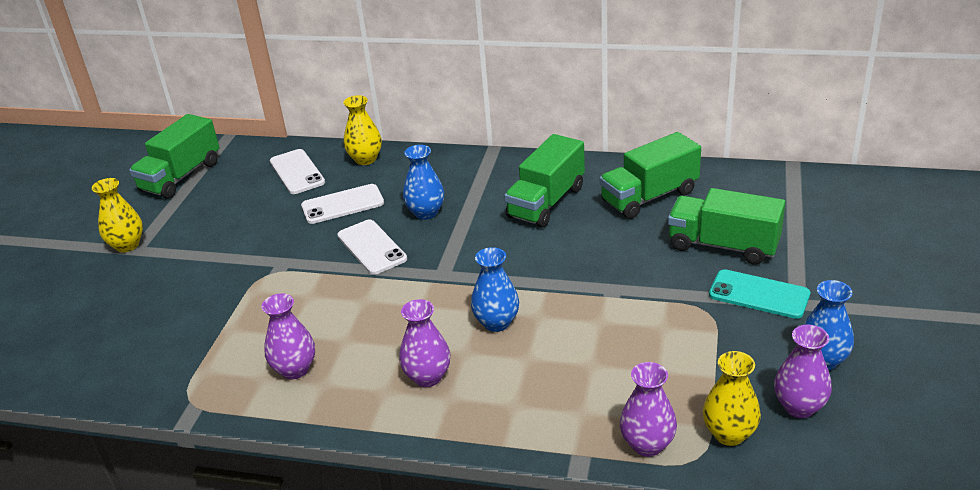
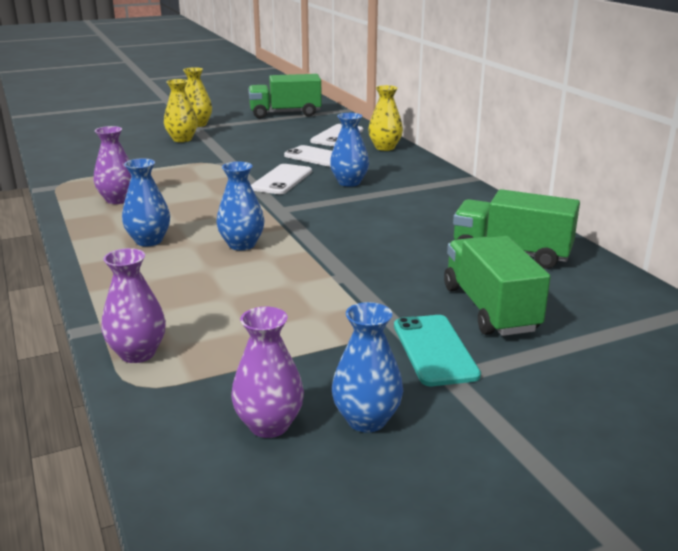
camera: 50 degrees right, 10 degrees down
(428, 377) = (149, 241): purple vase -> blue vase
(546, 202) = (430, 216): green truck -> none
(729, 434) = (188, 393): yellow vase -> yellow vase (182, 139)

